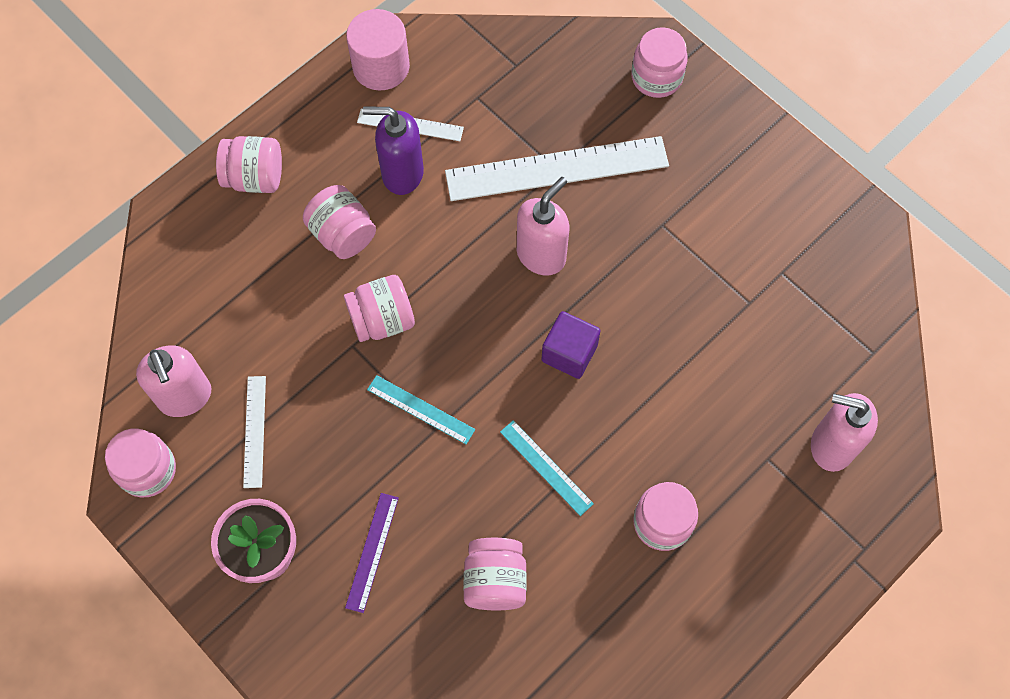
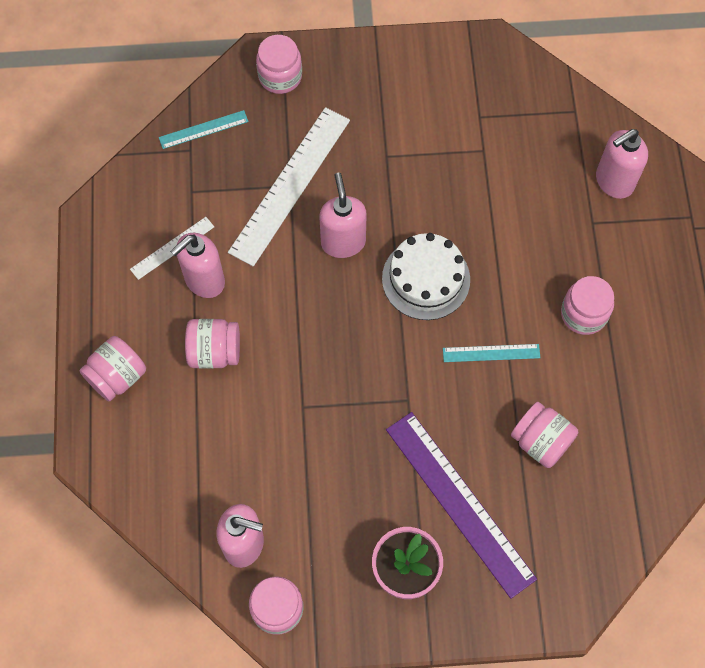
camera: 50 degrees left, 0 degrees up
(254, 431) = (310, 516): white ruler -> none
(372, 552) = (459, 503): purple ruler -> purple ruler, size x2.06
(381, 66) = (109, 232): pink cylinder -> none
(382, 320) = (301, 374): pink jar -> none
(402, 173) = (204, 281): purple soap dispenser -> pink soap dispenser
(421, 409) = (386, 398): turquoise ruler -> turquoise ruler (203, 129)
(569, 353) = (426, 279): purple cube -> white cake

